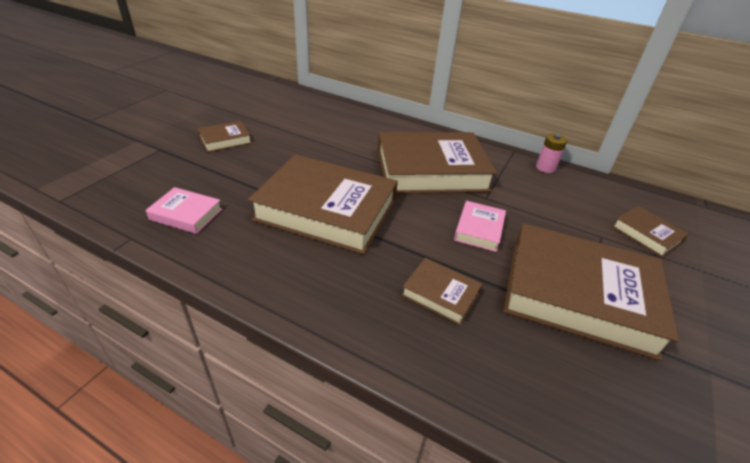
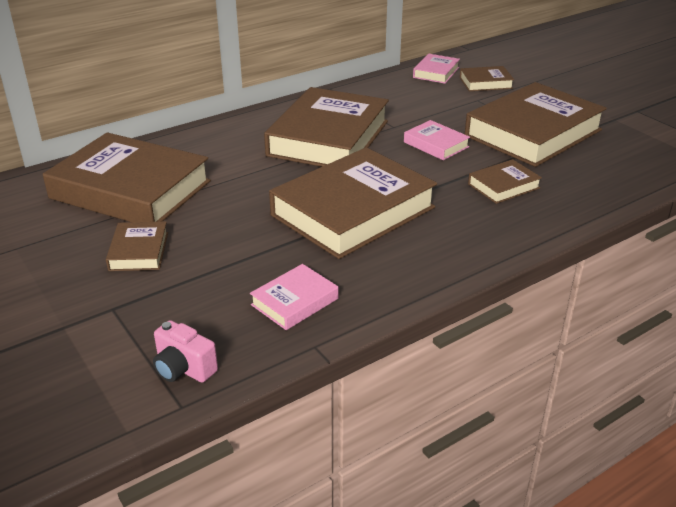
camera: 60 degrees left, 5 degrees down
(99, 190) = (183, 369): none -> pink camera
(295, 118) = (131, 189): none -> brown book
(545, 168) = (370, 85): pink battery -> none
(621, 197) = (436, 72): none -> pink book

